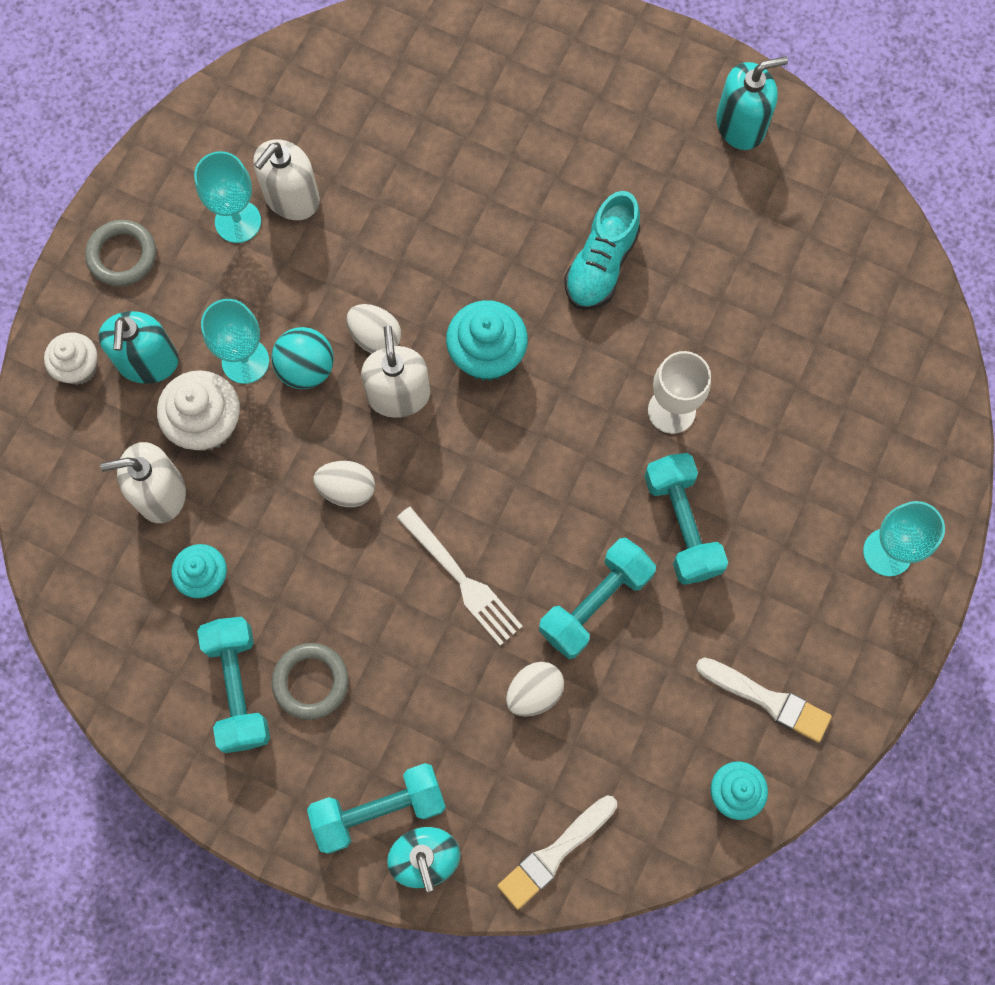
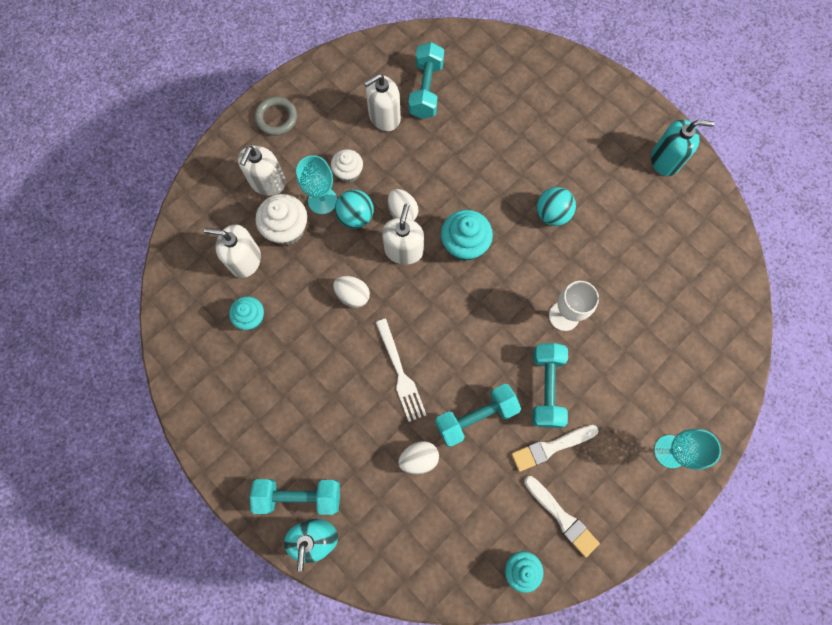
camera: 20 degrees right, 0 degrees up
(78, 367) = (228, 172): white cupcake -> white cupcake (348, 173)
(148, 361) = (267, 182): turquoise soap dispenser -> white soap dispenser
(238, 221) = (348, 120): turquoise goblet -> none
(238, 688) = (245, 390): turquoise dumbbell -> turquoise dumbbell (426, 90)
(311, 682) = (288, 402): grey ring -> none
(555, 853) = (395, 564): white brush -> white brush (551, 447)
(601, 264) = (551, 214): turquoise shoe -> turquoise ball

